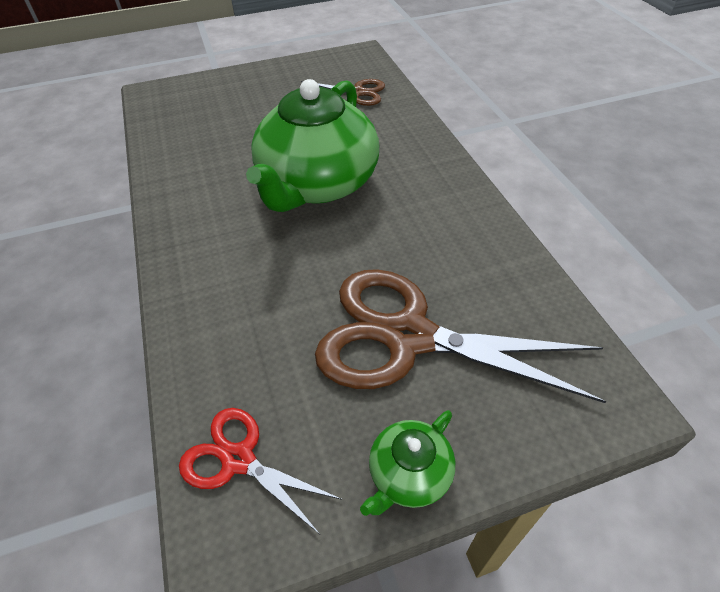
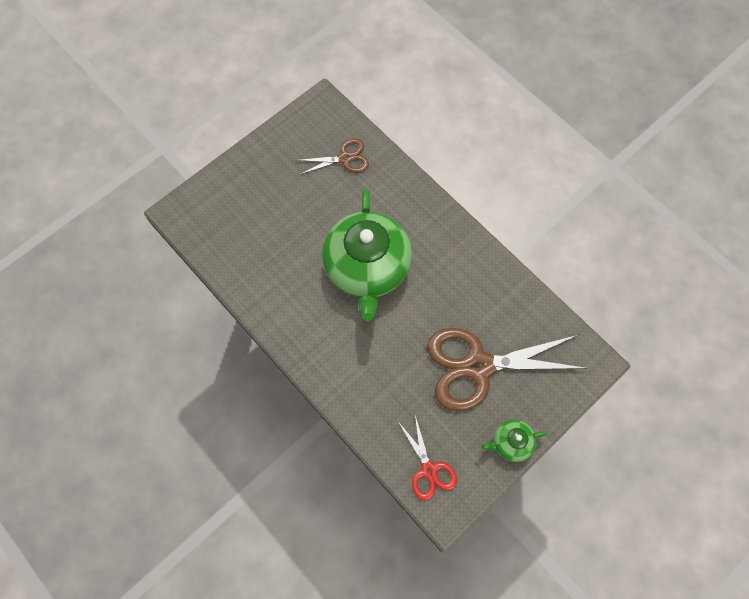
camera: 25 degrees left, 20 degrees up
(238, 459) = (429, 470): red scissors -> red scissors turned 120 degrees counterclockwise
(408, 474) = (510, 442): green teapot -> green teapot turned 60 degrees clockwise

